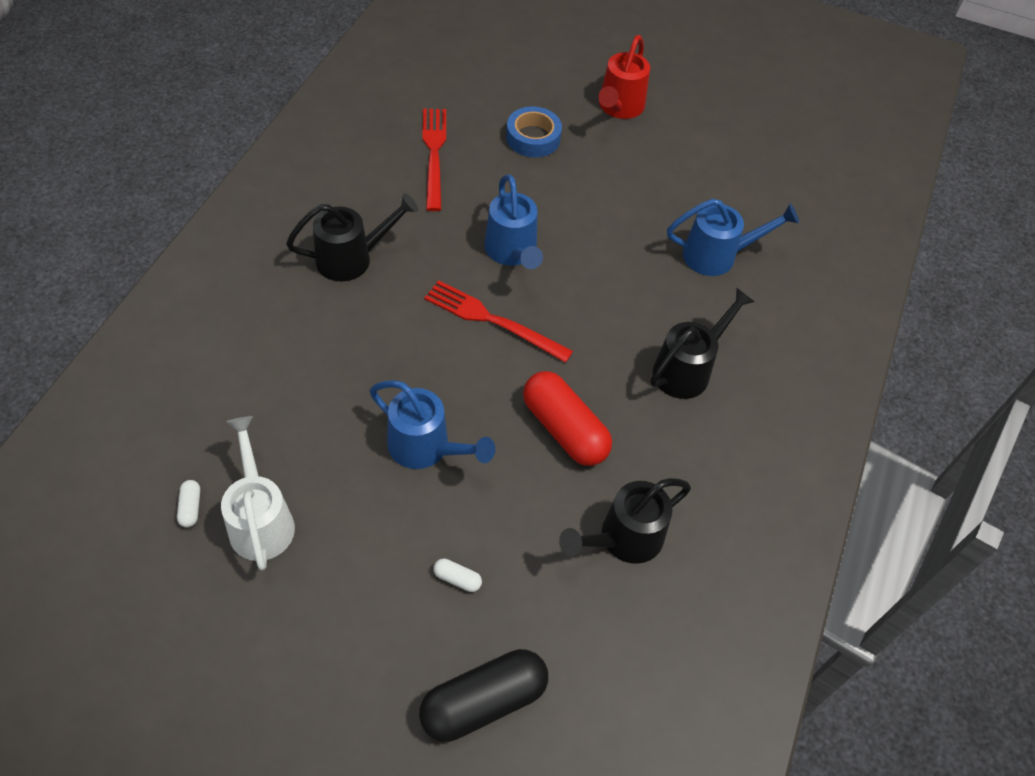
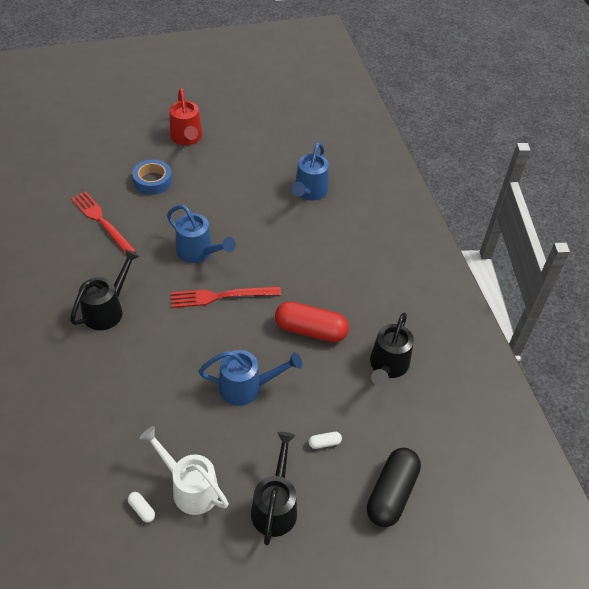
camera: 35 degrees left, 5 degrees down
(687, 369) = (345, 260): black watering can -> black watering can (275, 506)
(717, 256) = (309, 192): blue watering can -> blue watering can turned 150 degrees clockwise

